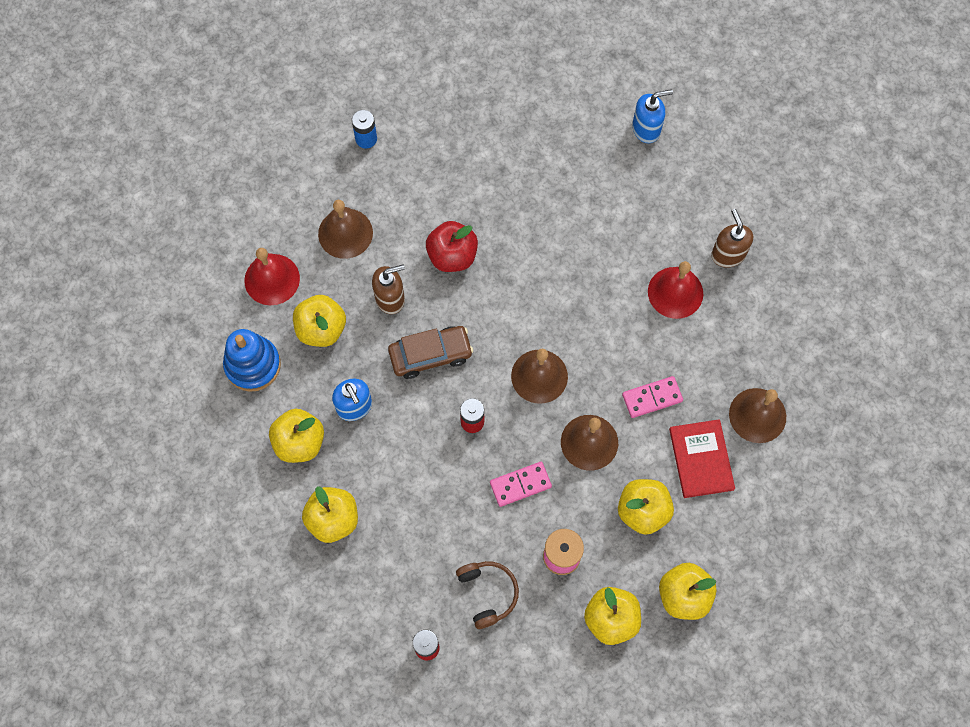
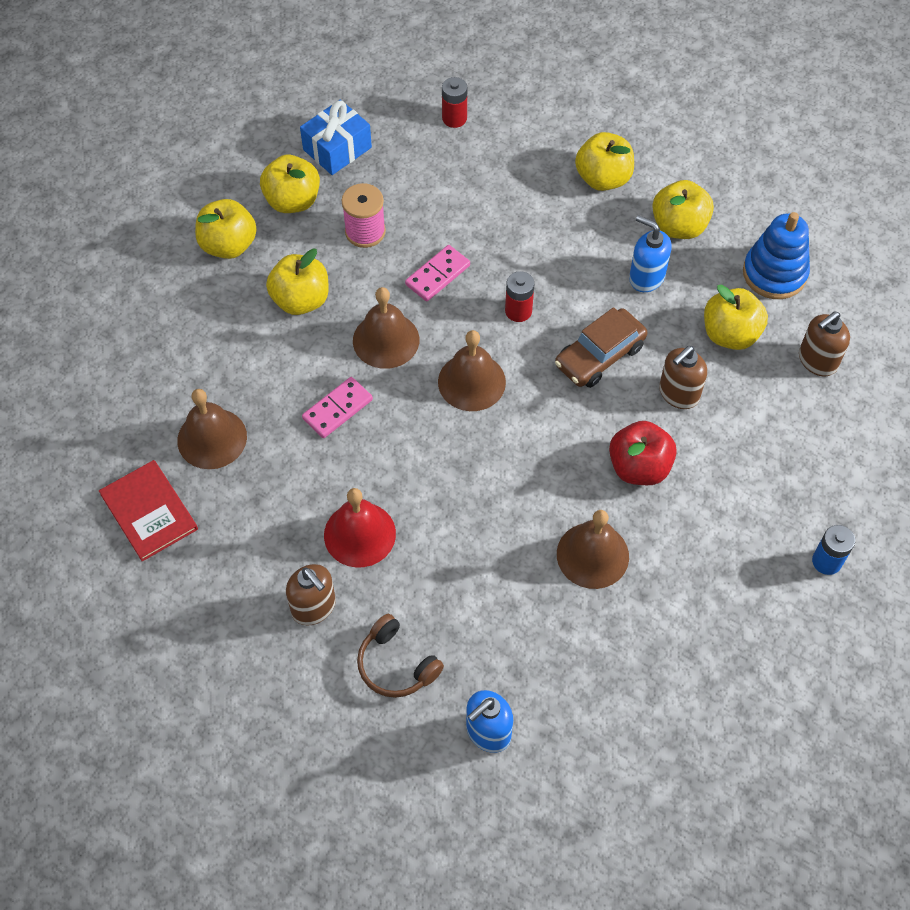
camera: 155 degrees right, 10 degrees down
(272, 279) = (817, 361): red bell -> brown soap dispenser
(345, 233) = (774, 441): brown bell -> brown bell (592, 555)
(487, 593) = (421, 177): brown headphones -> brown headphones (396, 664)
(548, 661) = (337, 149): none -> blue gift
(701, 459) = (258, 370): red book -> red book (149, 511)

